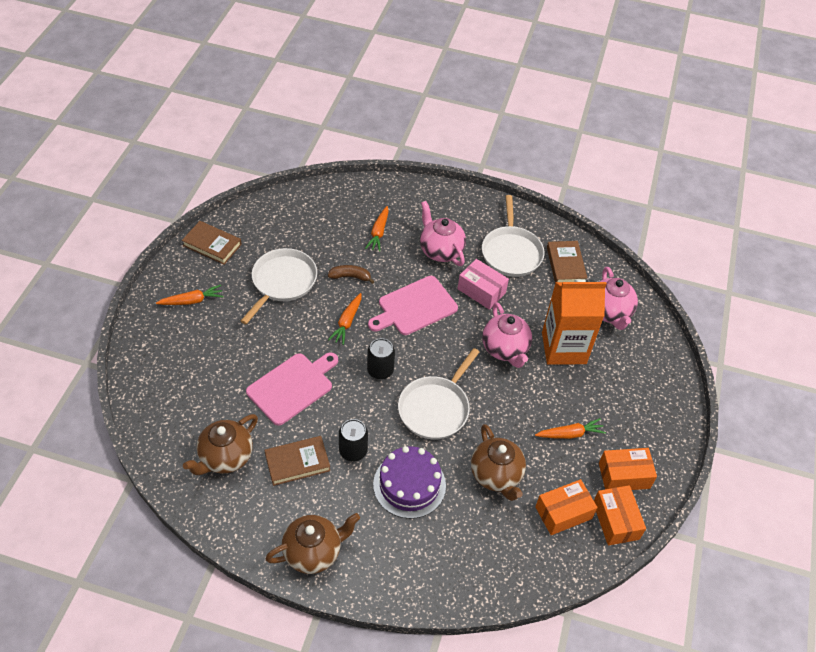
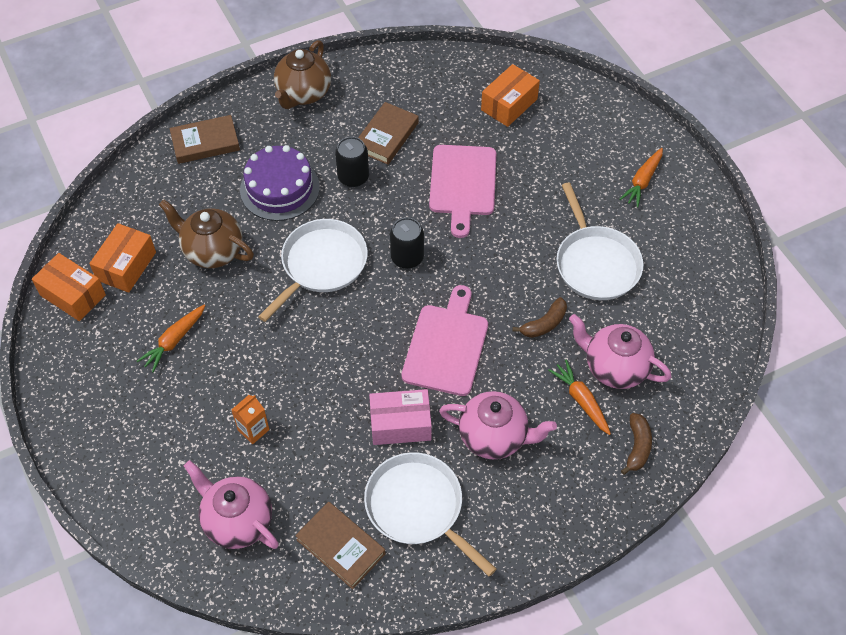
camera: 140 degrees right, 5 degrees up
(212, 245) = (706, 243): brown book -> brown book (205, 142)
(225, 457) = (444, 98): brown teapot -> none
(347, 322) = (489, 276): orange carrot -> none
(378, 197) = (637, 447): none -> brown banana
(435, 408) = (321, 264): white pan -> white pan turned 45 degrees clockwise
(505, 349) = (312, 376): pink teapot -> pink teapot (614, 367)
(563, 348) = (253, 430): orange carton -> orange carton, size x0.41
(624, 475) = (92, 342): orange box -> orange box (509, 104)

